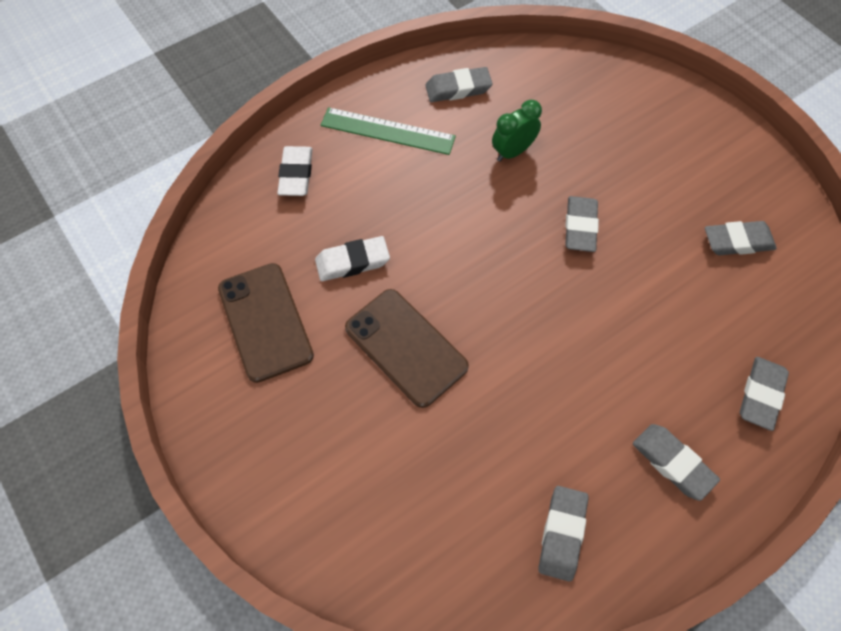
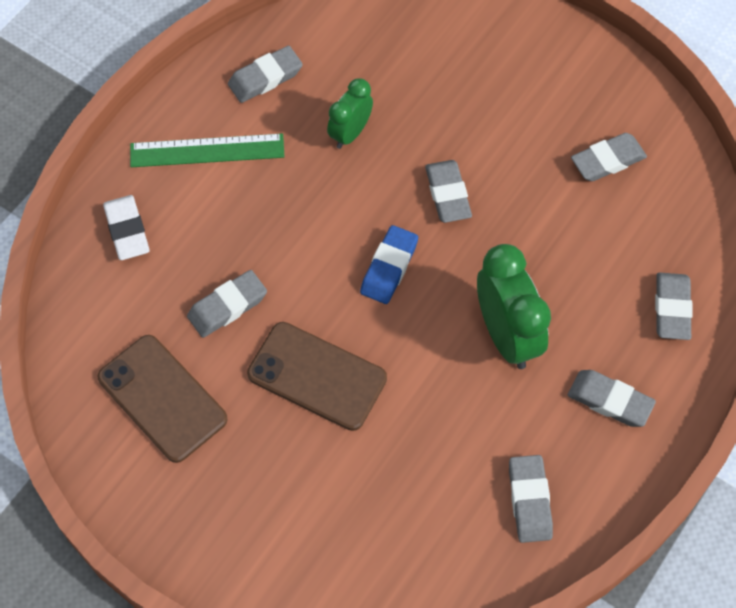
camera: 20 degrees left, 0 degrees up
(352, 262) = (227, 306): white eraser -> grey eraser
(505, 273) = (389, 267): none -> blue eraser
(592, 368) = (507, 335): none -> green clock

